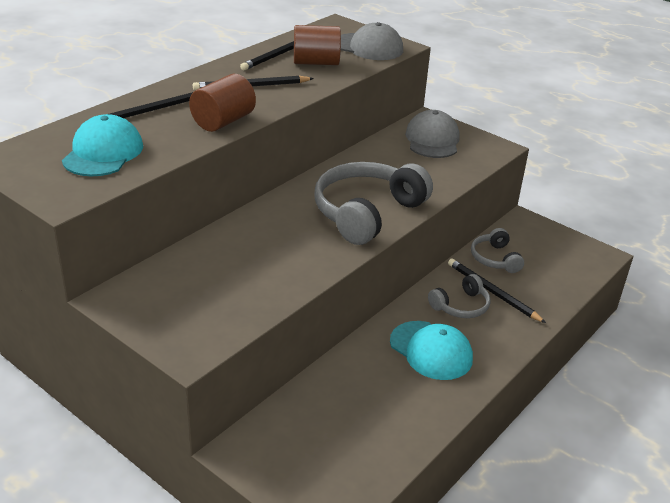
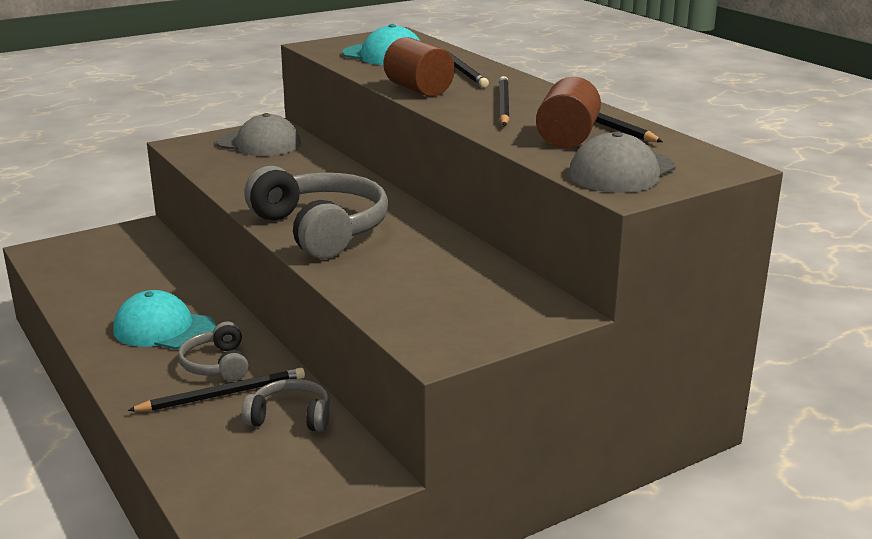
camera: 110 degrees right, 10 degrees down
(431, 350) = (164, 329): turquoise cap -> turquoise cap turned 45 degrees clockwise
(432, 140) = (485, 303): grey cap -> grey cap (259, 143)

